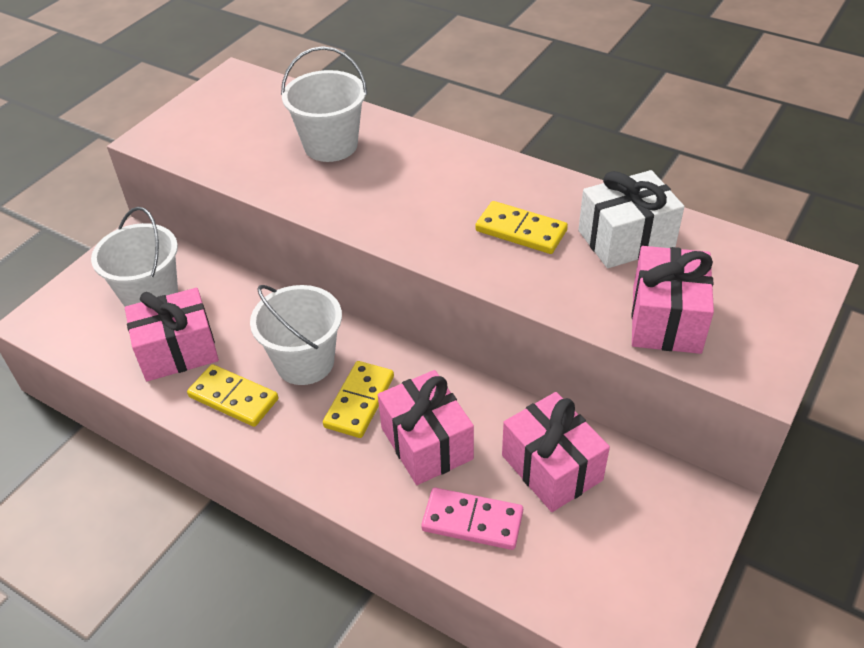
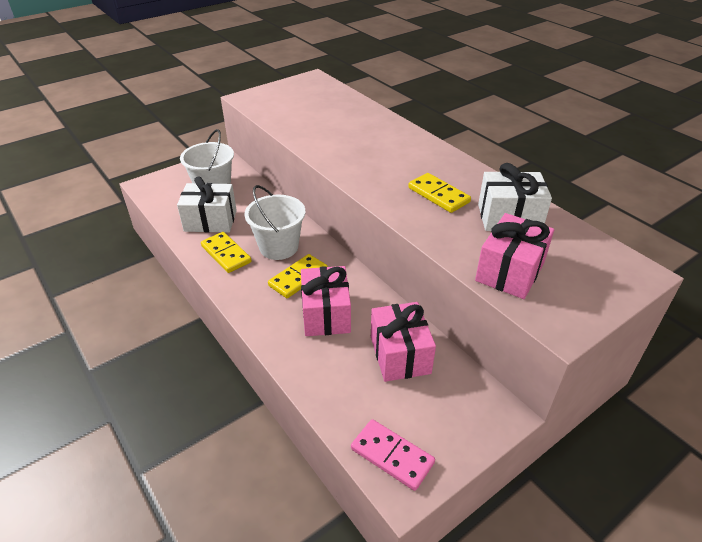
camera: 20 degrees right, 5 degrees down
(178, 351) = (210, 221): pink gift -> white gift
(330, 145) = (346, 123): white bucket -> none
(472, 521) = (329, 369): pink domino -> pink domino (392, 456)

